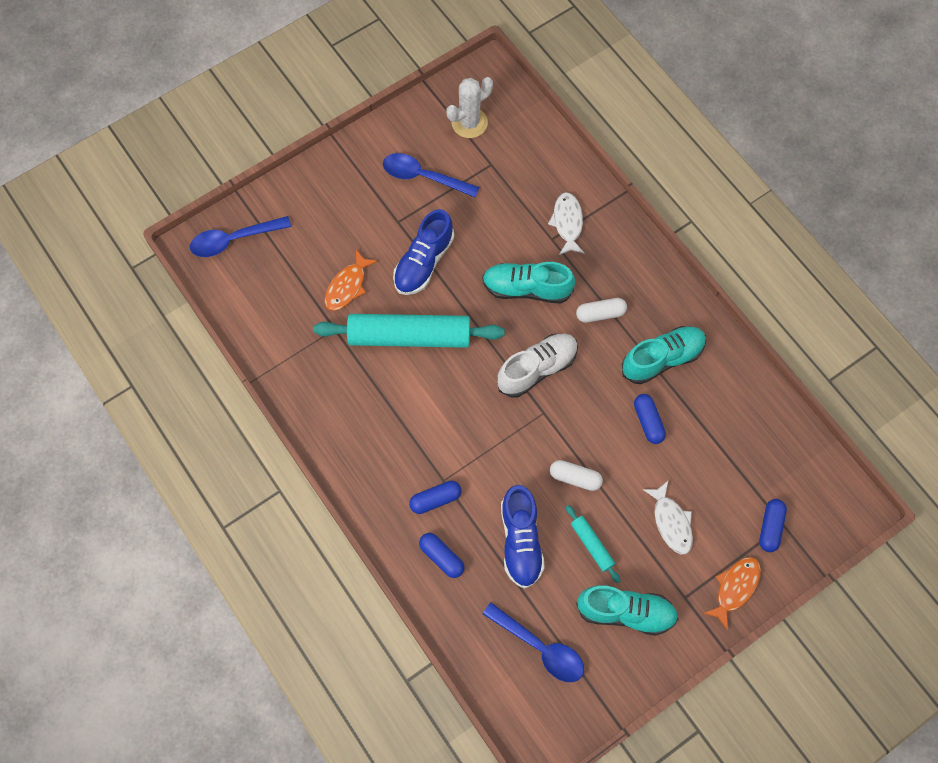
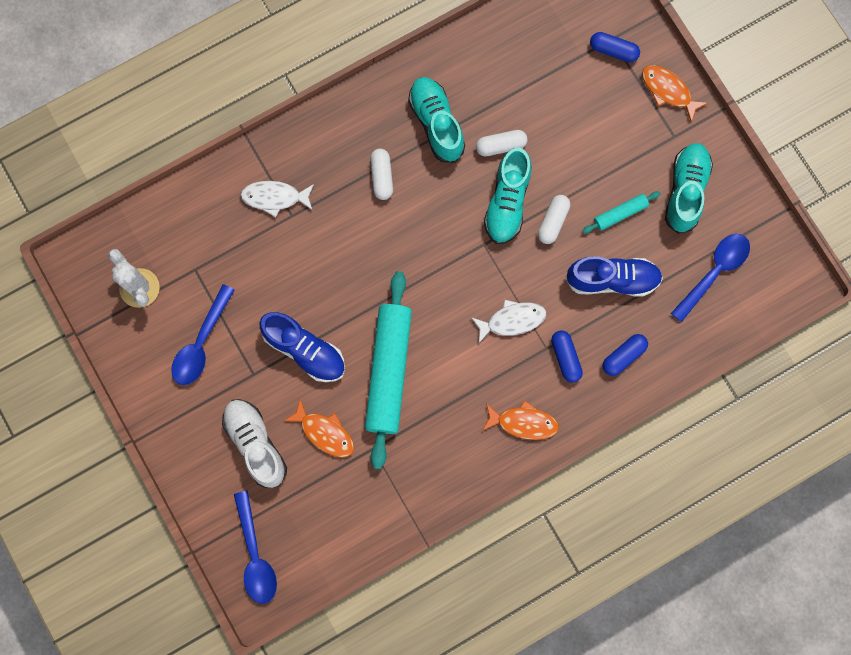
camera: 85 degrees left, 10 degrees up
(367, 463) = (523, 422): none -> orange fish
(526, 289) = (346, 247): turquoise shoe -> turquoise shoe (507, 202)
(537, 369) = (436, 246): white shoe -> white shoe (256, 444)
(648, 421) = (501, 146): blue capsule -> white capsule
(671, 522) = (602, 138): white fish -> white fish (512, 320)

